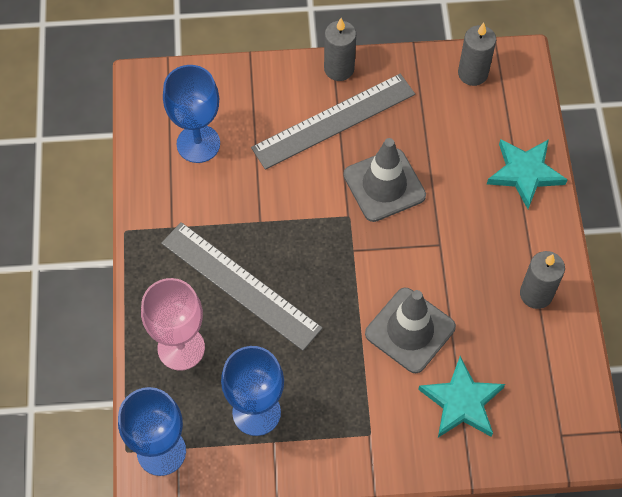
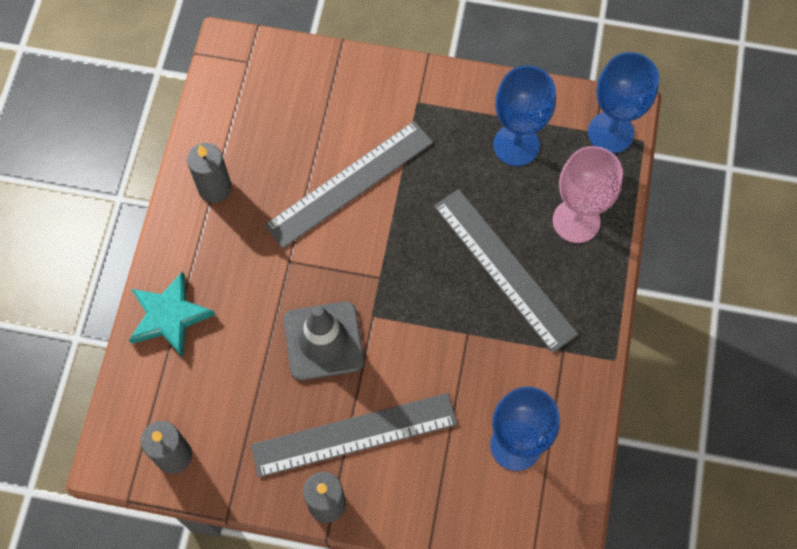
camera: 165 degrees left, 5 degrees up
(410, 330) = (349, 183): grey traffic cone -> grey ruler
(461, 402) = (325, 109): turquoise star -> none

